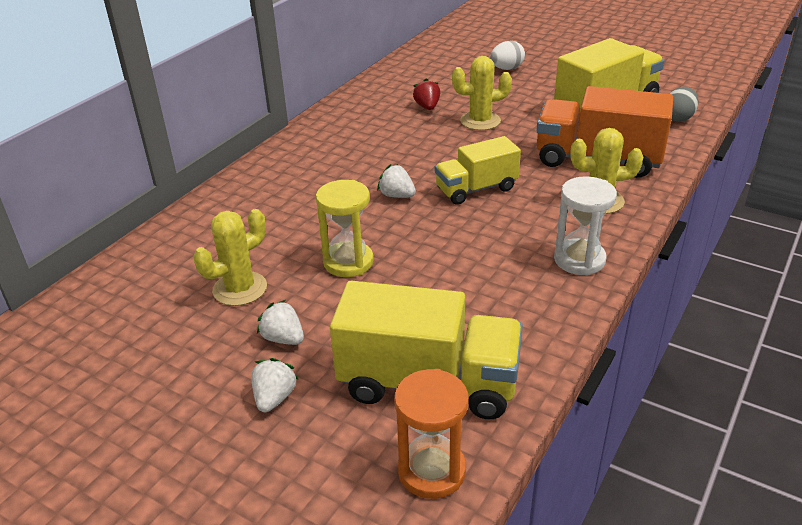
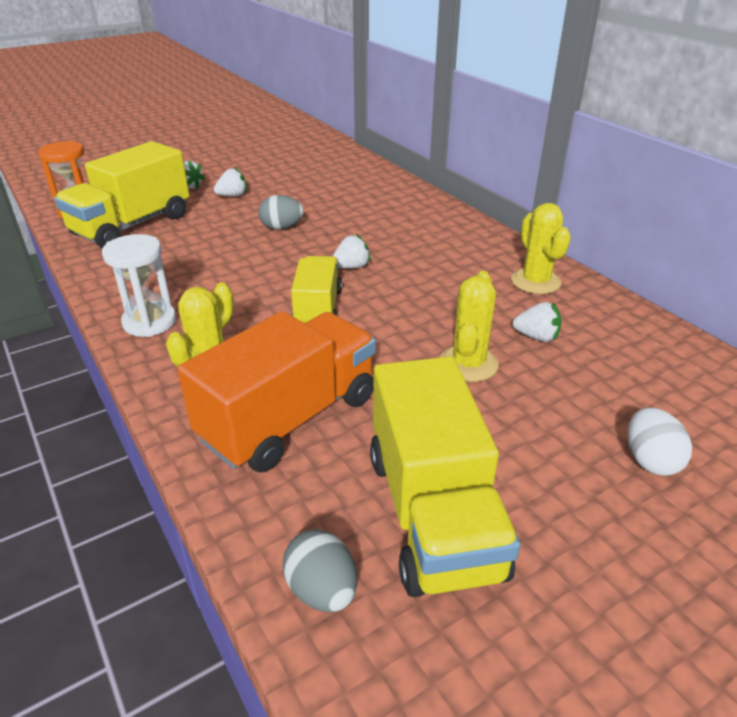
camera: 115 degrees right, 0 degrees up
(240, 289) = (298, 191): yellow cactus -> yellow cactus (535, 281)
(348, 262) = (281, 227): yellow hourglass -> grey egg
(427, 107) = (536, 337): red strawberry -> white strawberry

